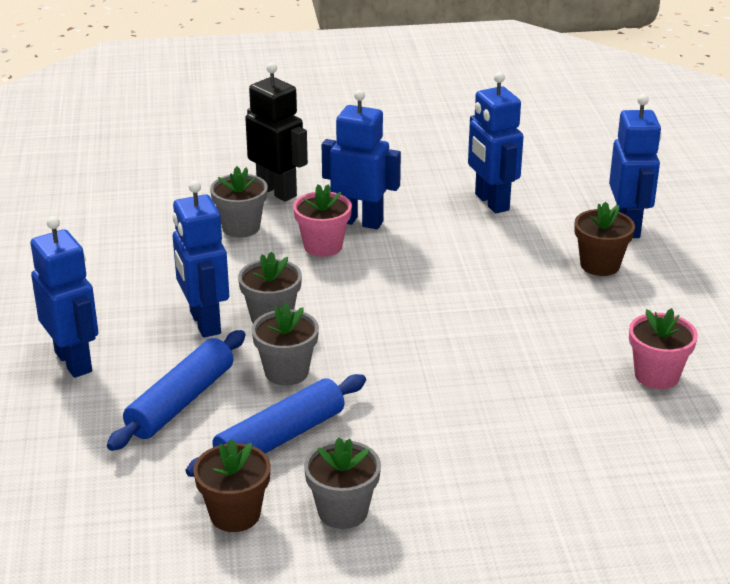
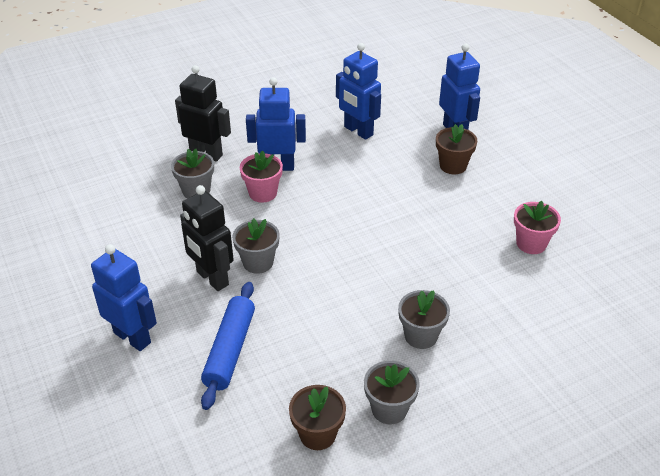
camera: 20 degrees left, 10 degrees up
(204, 323) = (212, 278): blue robot -> black robot
(280, 438) = (316, 361): blue rolling pin -> none
(286, 372) = (292, 305): grey flower pot -> grey flower pot (421, 336)

